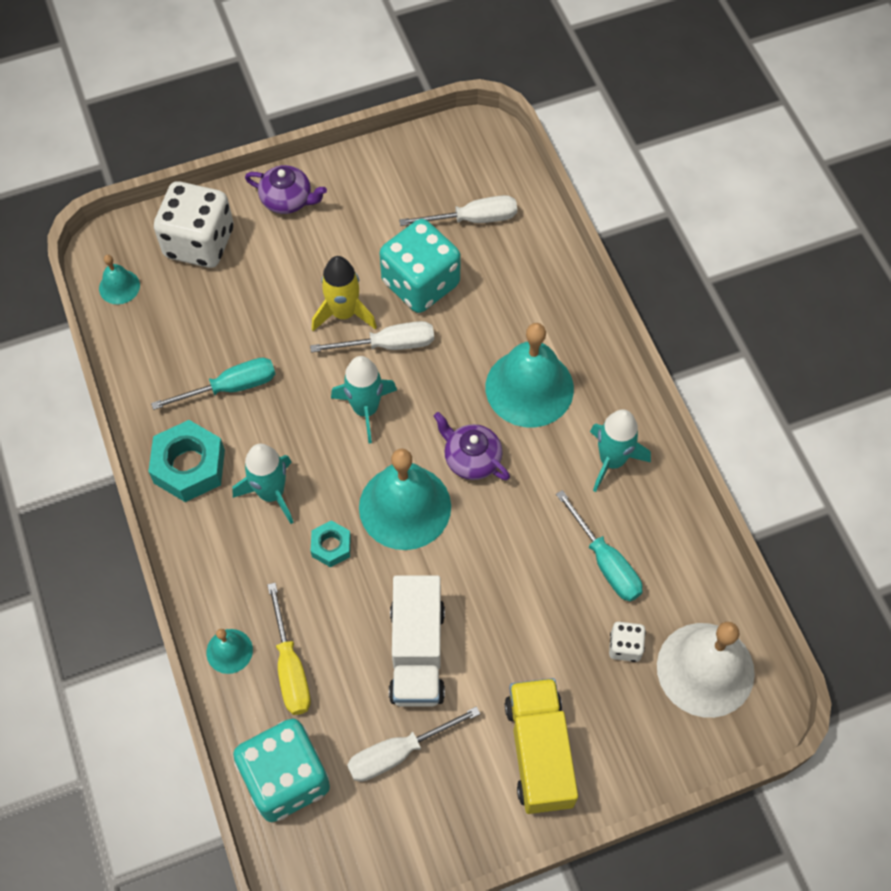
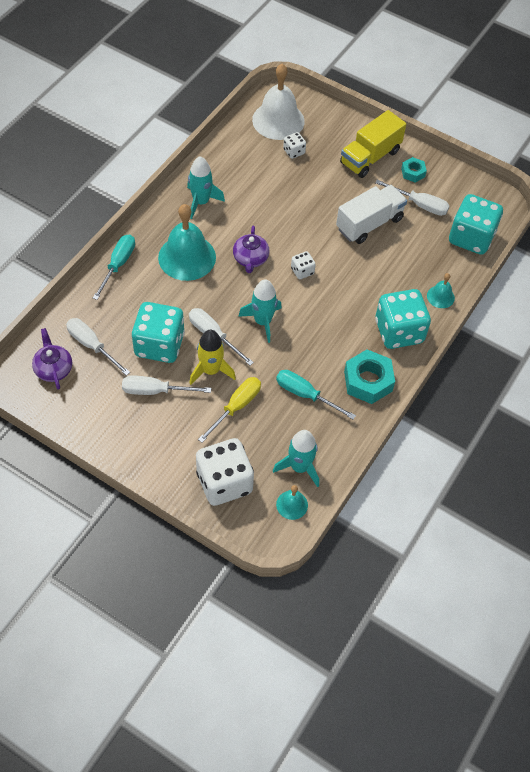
camera: 130 degrees left, 5 degrees down
(223, 555) = (399, 331): none -> turquoise dice
(271, 493) = (348, 333): turquoise rocket -> turquoise rocket (299, 467)
(287, 200) = (153, 455): purple teapot -> purple teapot (53, 369)
(290, 667) = (423, 267): yellow screwdriver -> yellow screwdriver (236, 407)
(331, 546) = (351, 289): turquoise nut -> turquoise nut (413, 173)
(362, 245) = (155, 391): none -> white screwdriver
(405, 506) = (302, 271): turquoise bell -> white dice
(605, 562) = (258, 178): turquoise screwdriver -> turquoise screwdriver (118, 265)

